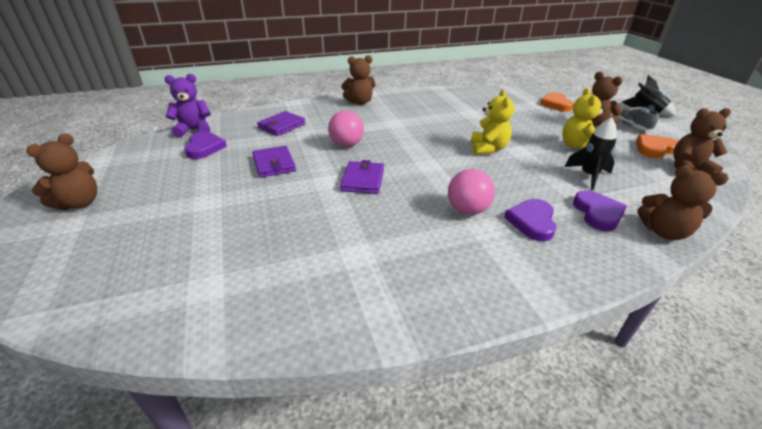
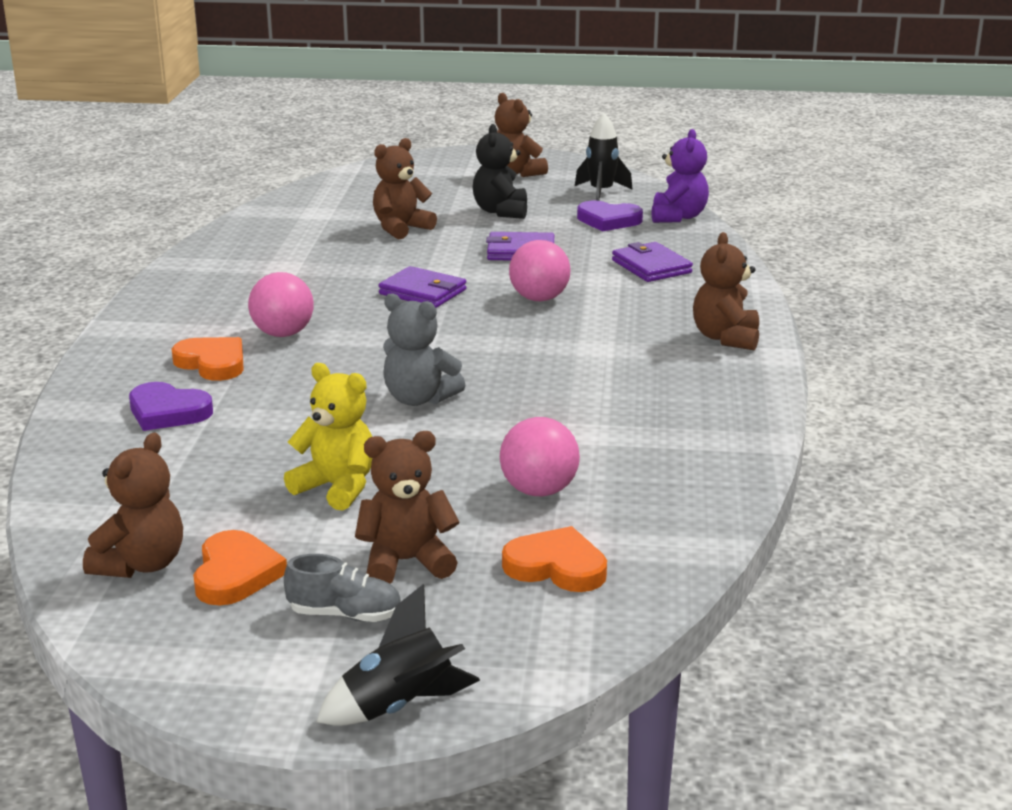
camera: 115 degrees right, 10 degrees down
(190, 188) = (501, 212): none -> black teddy bear
(488, 149) = (419, 399): yellow teddy bear -> grey teddy bear
(520, 113) = (539, 491): none -> pink ball
(532, 222) = (212, 363): purple heart -> orange heart
(588, 176) = (246, 450): black rocket -> black rocket (601, 192)
(663, 232) = (79, 438): brown teddy bear -> brown teddy bear (401, 228)

